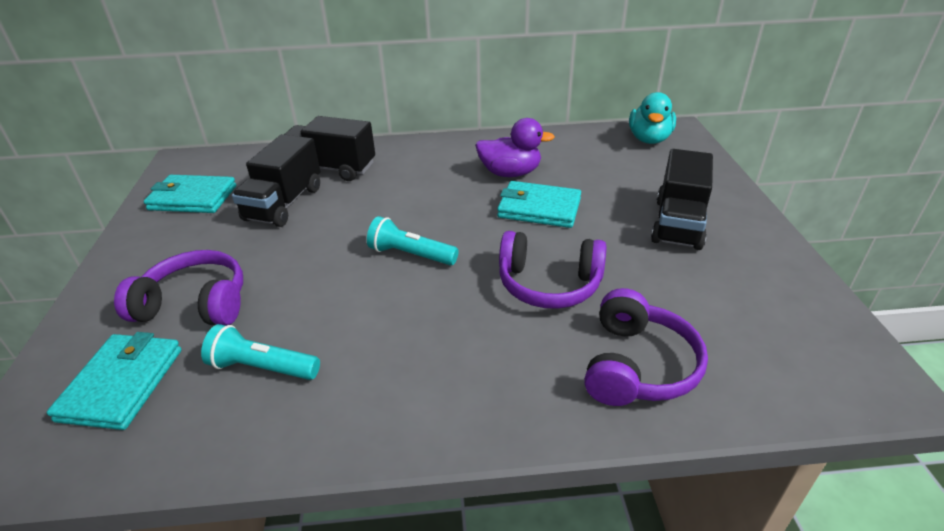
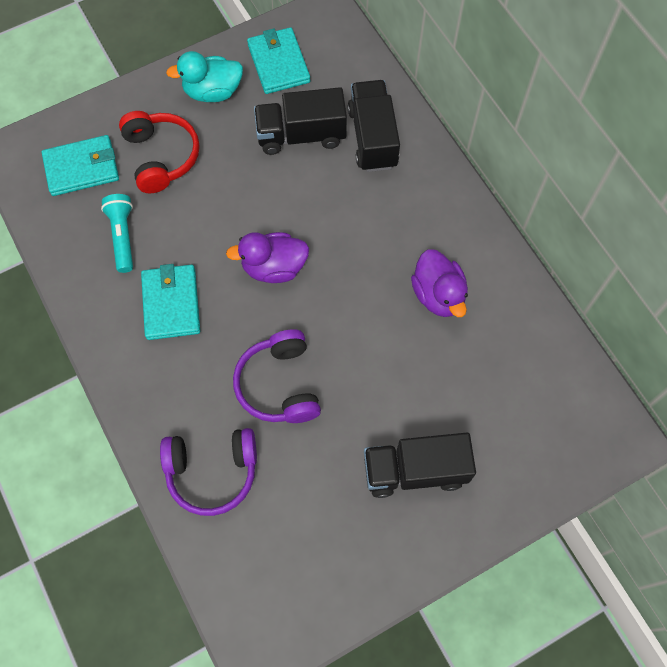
camera: 65 degrees right, 30 degrees up
(195, 304) = (161, 157): purple headphones -> red headphones
(410, 255) = (274, 267): turquoise flashlight -> purple duck
(539, 208) = (386, 342): turquoise wallet -> turquoise wallet (171, 303)
(649, 139) = (581, 411): turquoise duck -> turquoise duck (212, 92)

